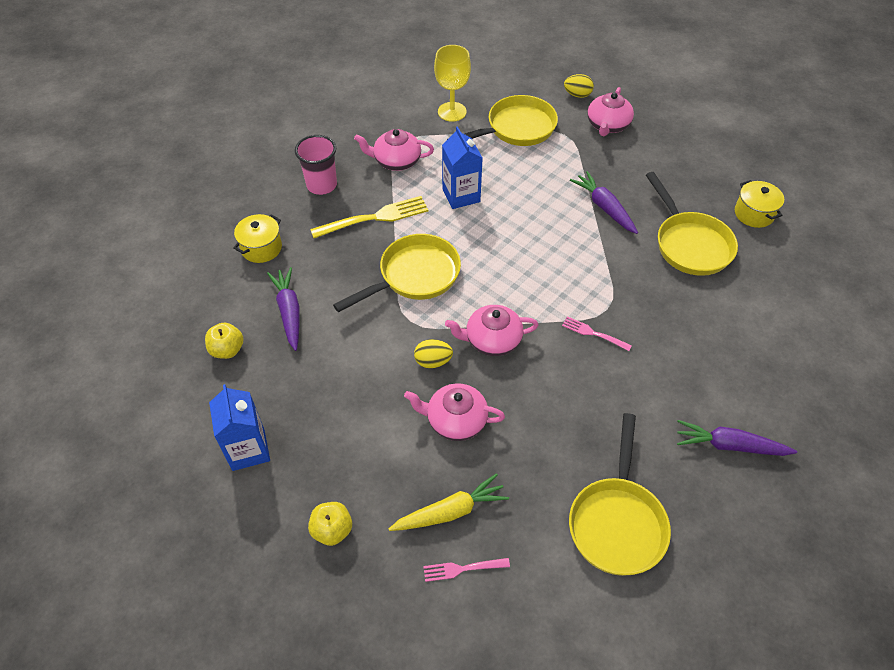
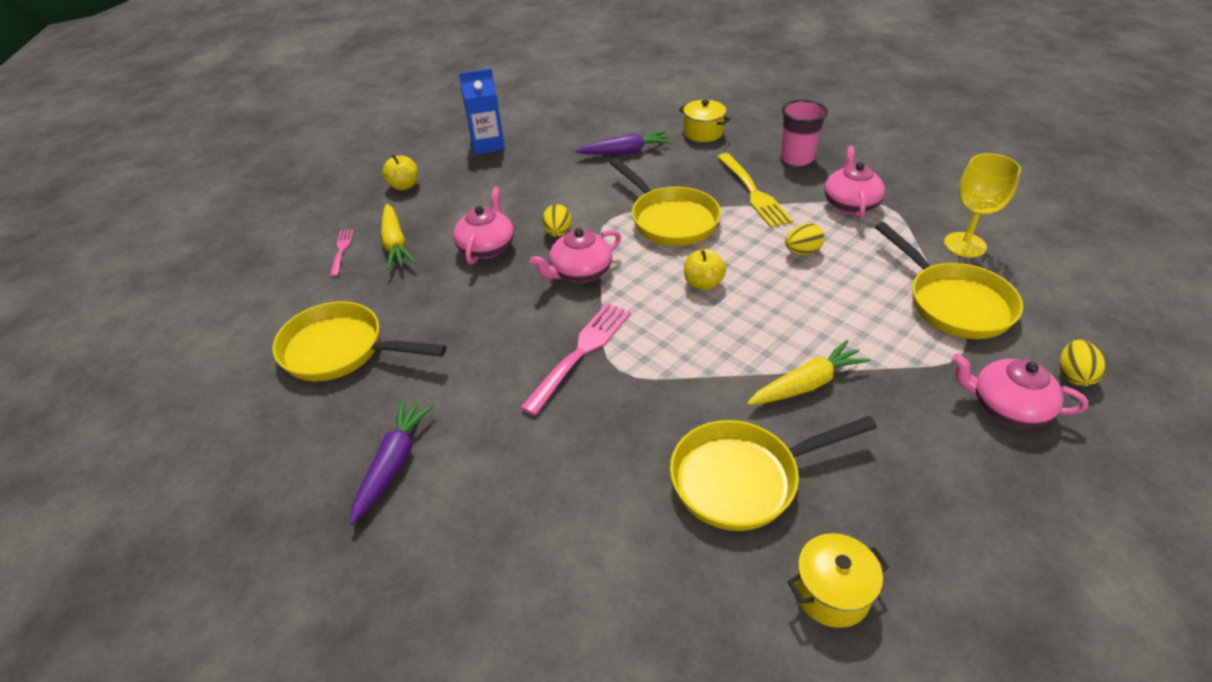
camera: 95 degrees right, 10 degrees down
(227, 350) = (586, 127): yellow apple -> yellow apple (703, 283)
(461, 195) = (802, 252): blue carton -> yellow egg
(492, 340) = (580, 272): pink teapot -> pink teapot turned 120 degrees counterclockwise
(594, 333) = (580, 353): pink fork -> pink fork, size x1.87
(604, 207) = (807, 384): purple carrot -> yellow carrot

